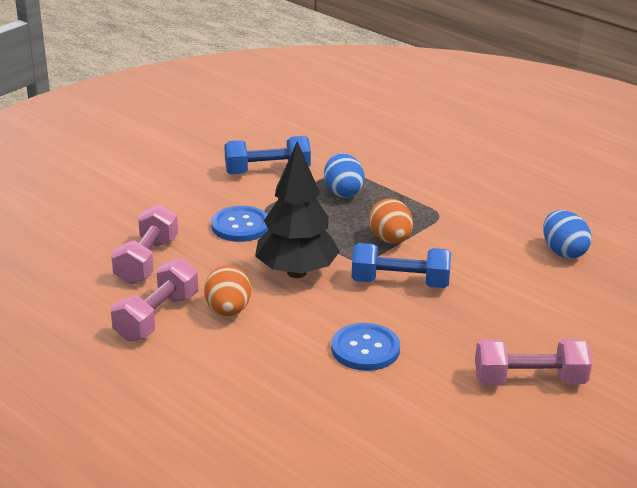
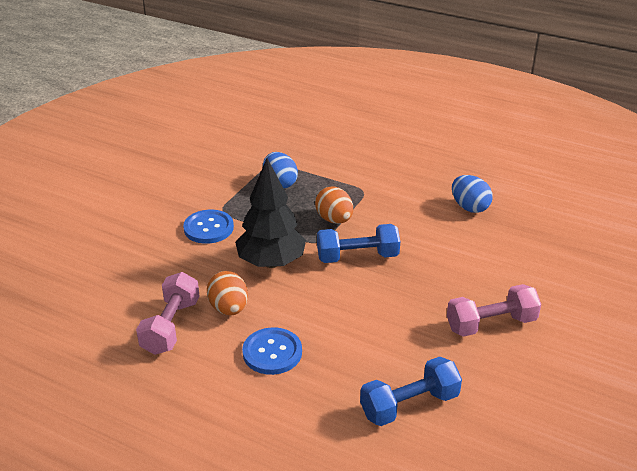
camera: 15 degrees left, 5 degrees up
(147, 261) = (141, 275): pink dumbbell -> none
(267, 171) = (211, 174): blue dumbbell -> blue dumbbell (409, 405)
(365, 349) = (354, 322): blue button -> blue button (272, 352)

